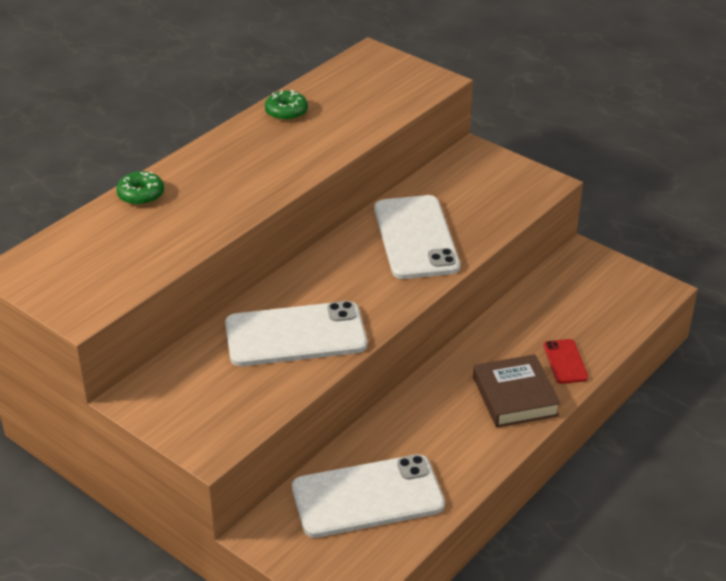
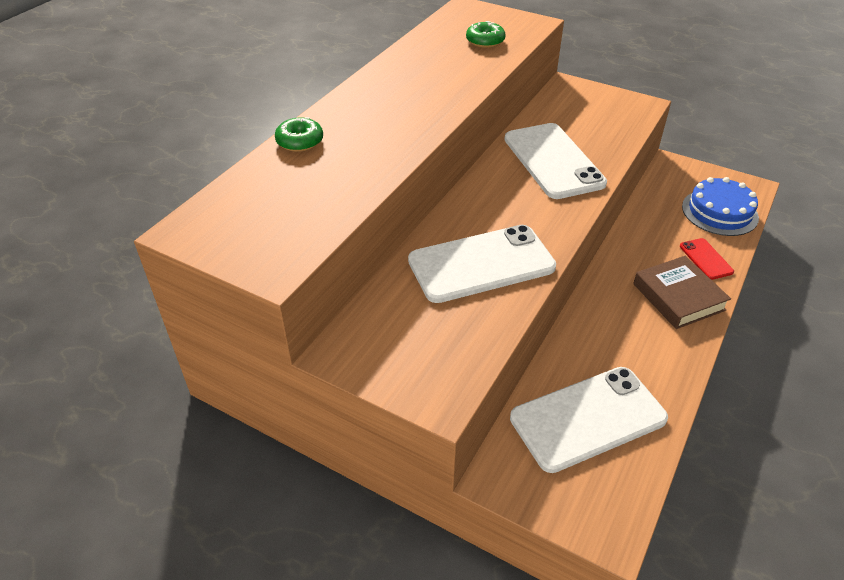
camera: 10 degrees left, 5 degrees up
(286, 112) = (412, 57): green donut -> green donut (485, 41)
(608, 313) = (719, 212): none -> blue cake

